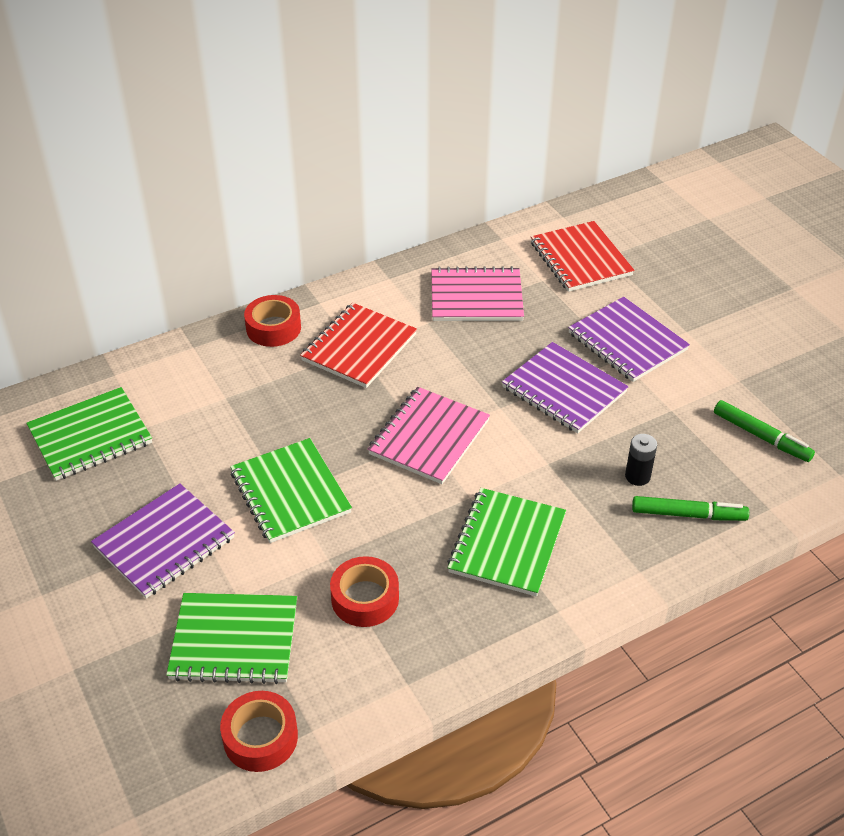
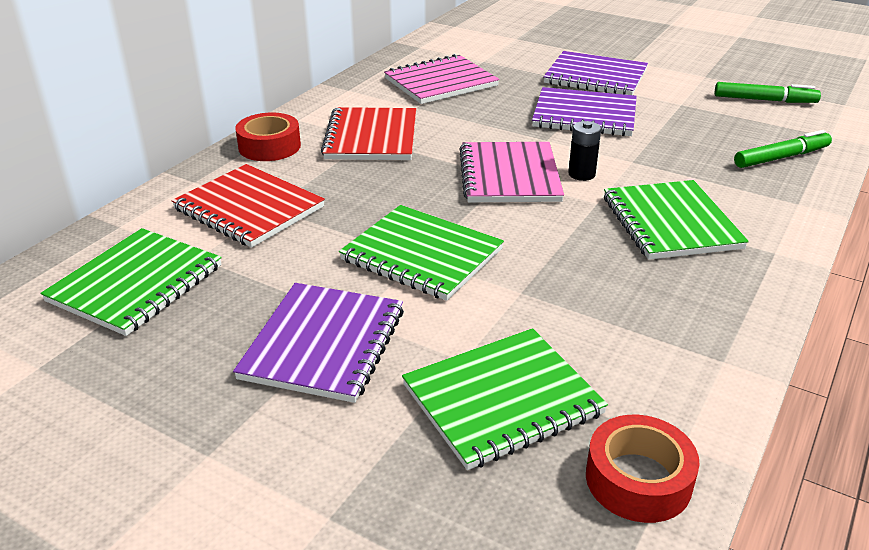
camera: 30 degrees left, 10 degrees down
(365, 598) = (596, 309): red tape -> none
(580, 259) = (498, 43): red notebook -> red notebook (249, 208)
(637, 476) = (712, 147): black battery -> black battery (581, 174)

